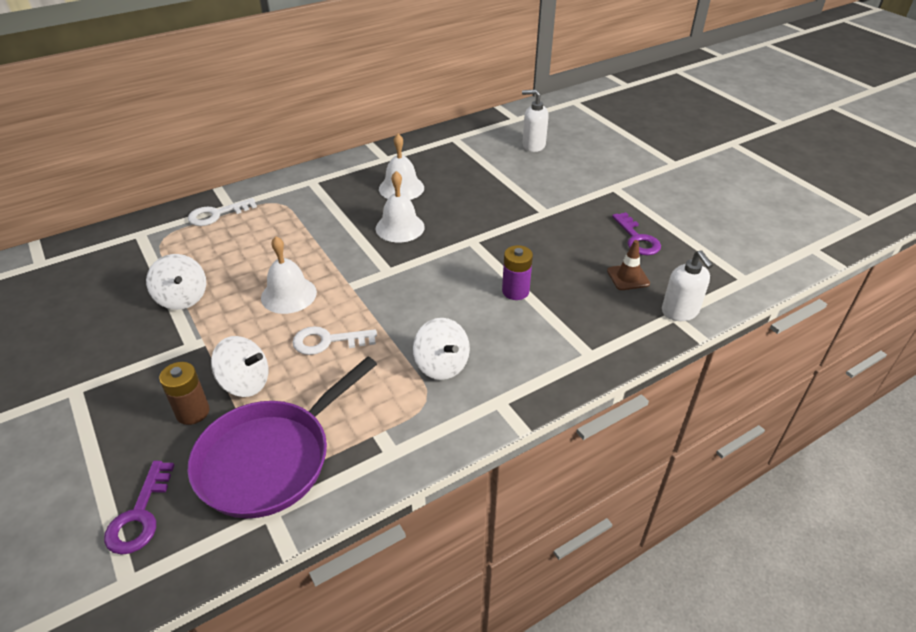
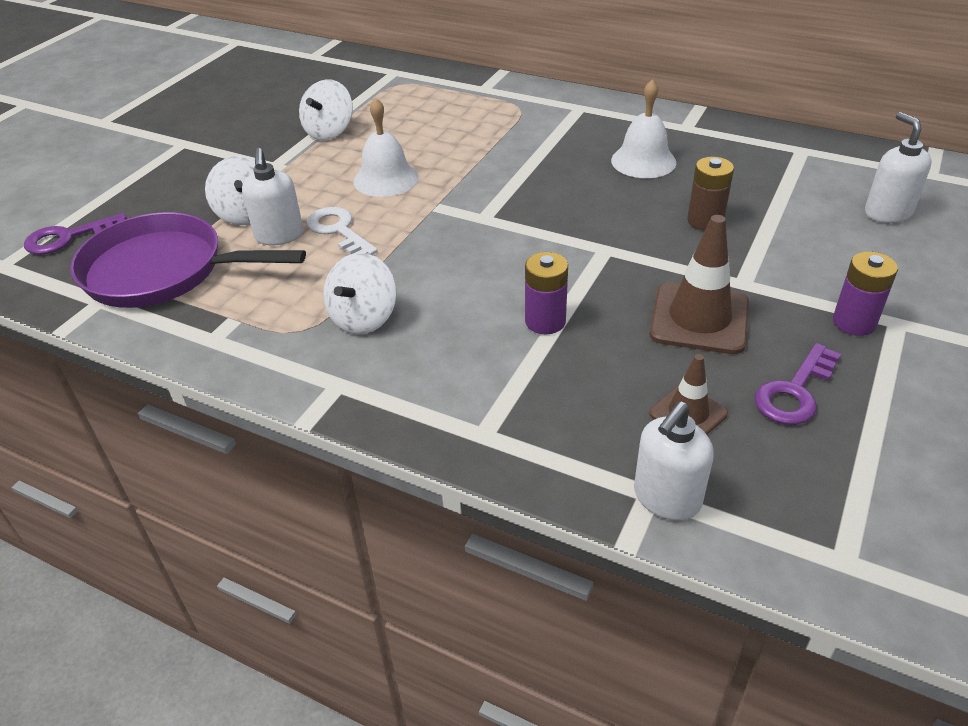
camera: 60 degrees right, 0 degrees up
(193, 412) = (193, 206): brown battery -> brown battery (705, 221)
(217, 214) = (462, 89): white key -> none
(298, 374) = (279, 236): none -> white soap dispenser
(400, 227) = (569, 192): white bell -> none
(561, 239) = (699, 319): none -> brown traffic cone
(604, 198) = (854, 322): none -> purple battery

